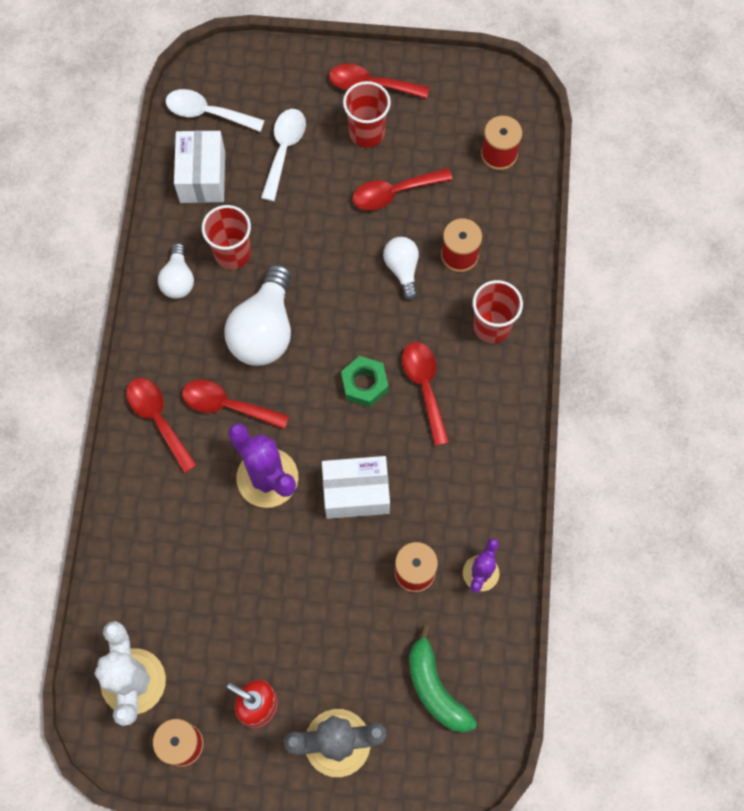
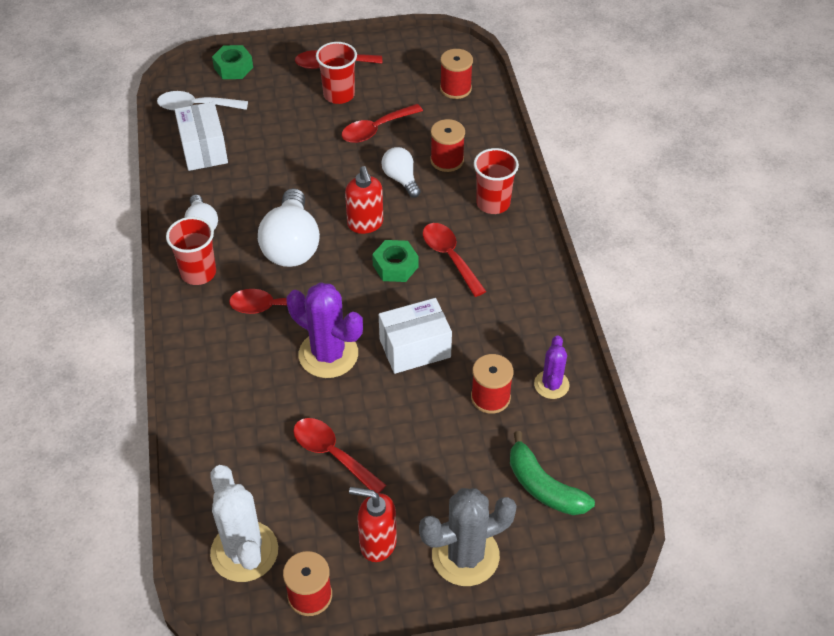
camera: 15 degrees left, 20 degrees down
(158, 419) = (211, 331): red spoon -> red spoon (332, 454)
(232, 253) = (246, 197): red cup -> red cup (198, 273)
(260, 65) = (233, 68): none -> green nut
(284, 150) = (271, 119): white spoon -> none
(348, 321) = (365, 224): none -> red soap dispenser

